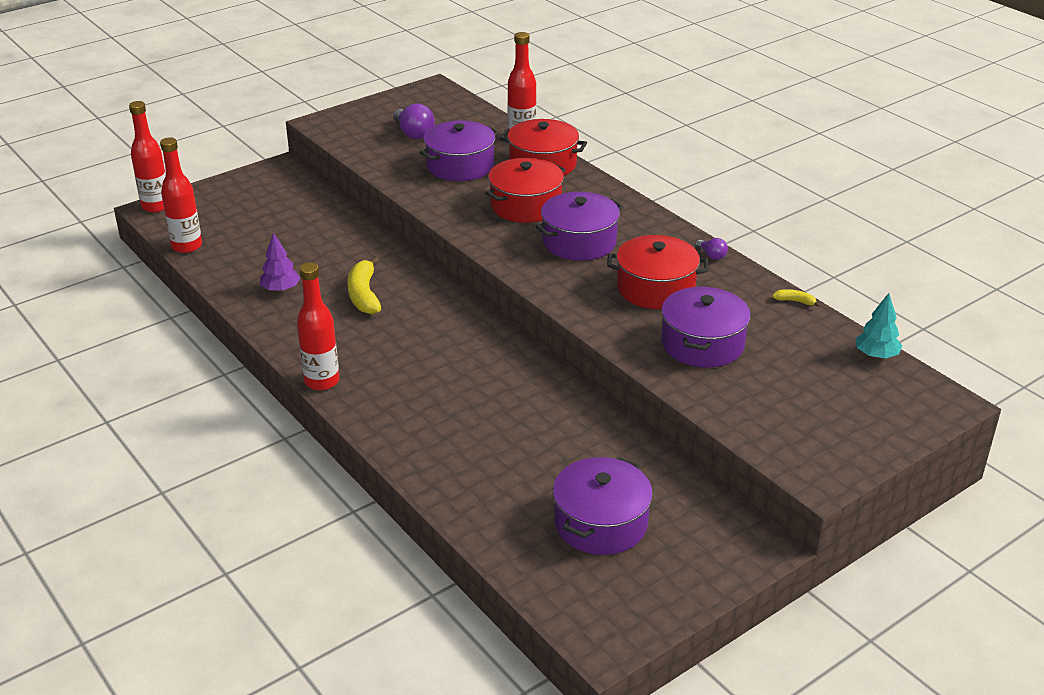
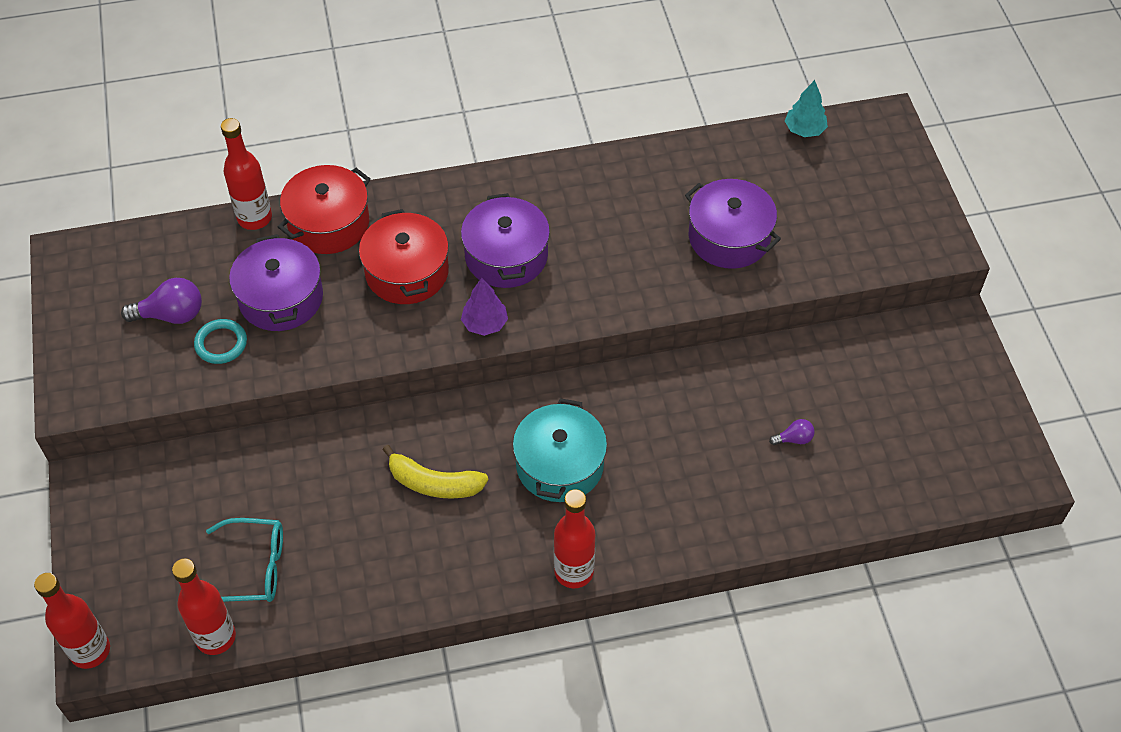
camera: 65 degrees left, 20 degrees up
(248, 243) = (252, 568): none -> turquoise glasses
(281, 289) = (375, 561): purple tree -> purple tree (485, 324)
(403, 156) = (221, 343): none -> turquoise ring
(419, 347) = (560, 465): none -> turquoise pot
(601, 523) = (886, 419): purple pot -> none
(655, 288) = (623, 232): red pot -> none
(712, 255) = (592, 165): purple light bulb -> purple light bulb (794, 439)
(795, 301) = (699, 142): yellow banana -> none

